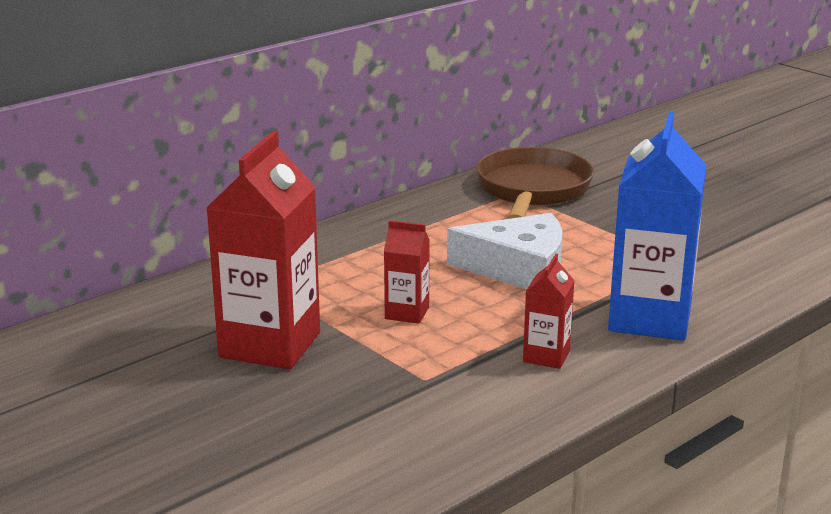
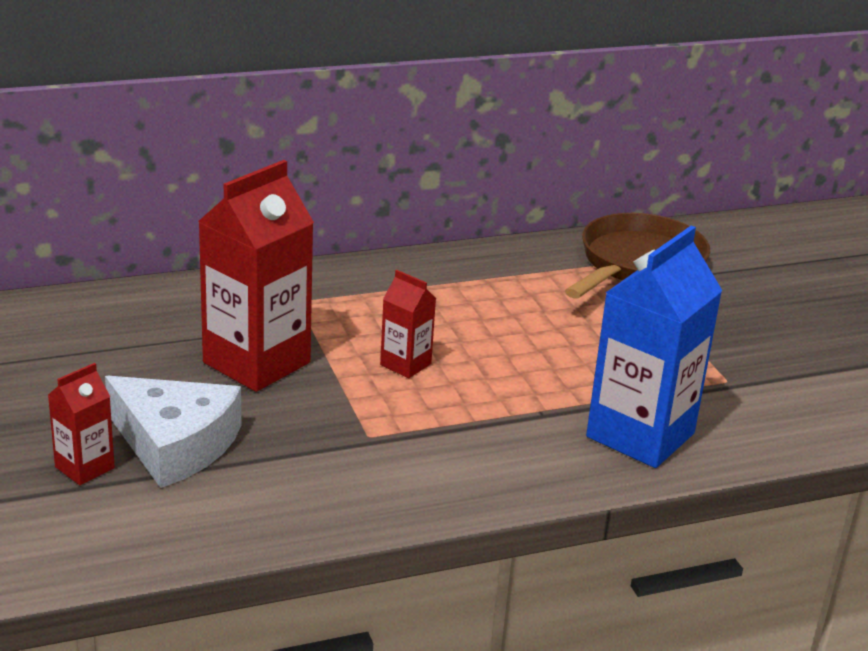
camera: 20 degrees right, 5 degrees up
(519, 269) = (552, 346): white cheese -> white cheese (175, 444)
(546, 356) = (502, 445): red carton -> red carton (84, 467)

